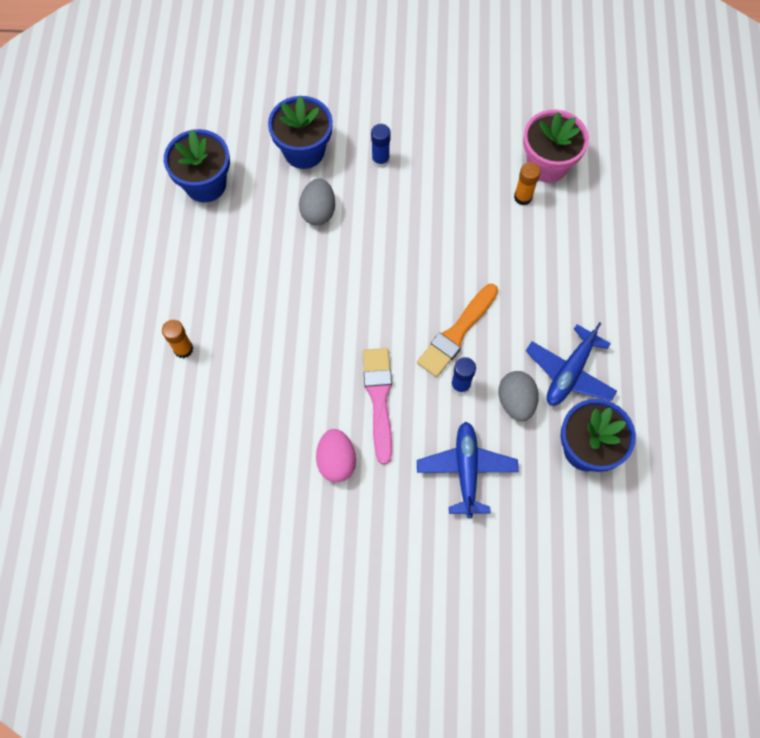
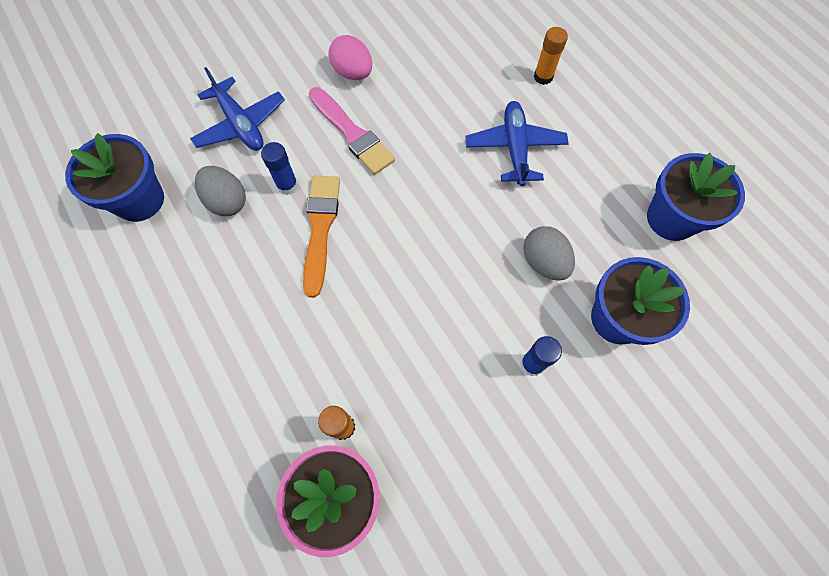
camera: 145 degrees right, 0 degrees up
(569, 372) = (187, 258): blue plane -> blue plane (514, 148)

